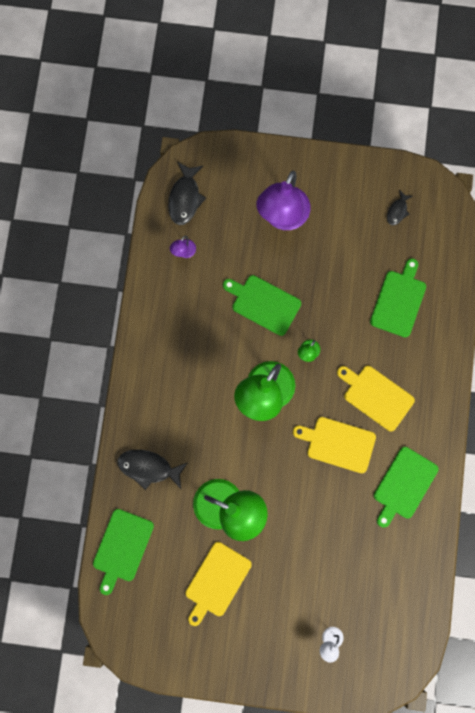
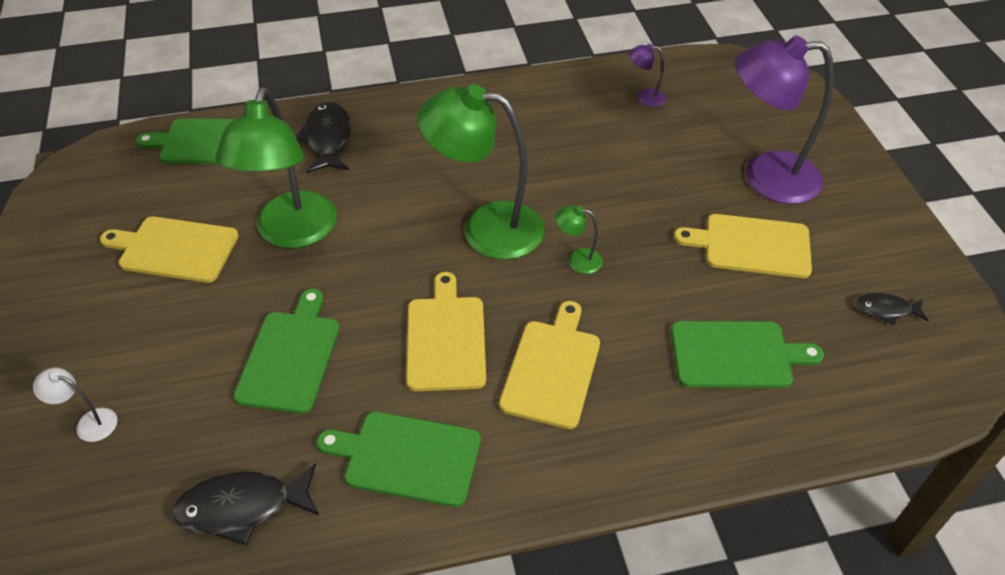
camera: 70 degrees right, 30 degrees down
(185, 198) = (718, 80): black fish -> black fish (242, 507)
(263, 304) = (624, 191): green cutting board -> green cutting board (290, 357)
(331, 254) = (751, 246): none -> yellow cutting board

